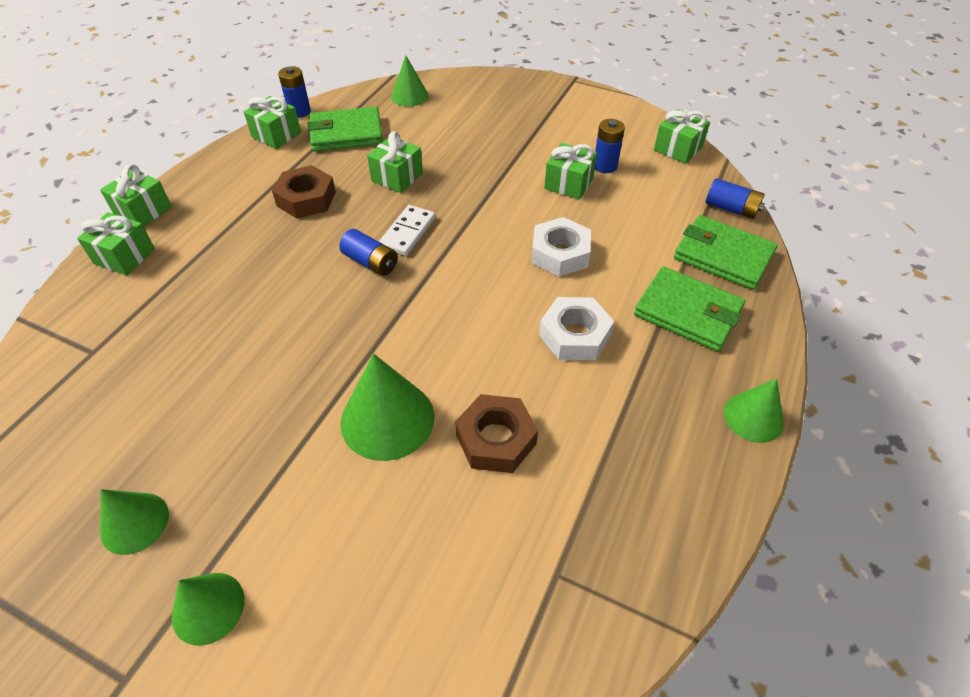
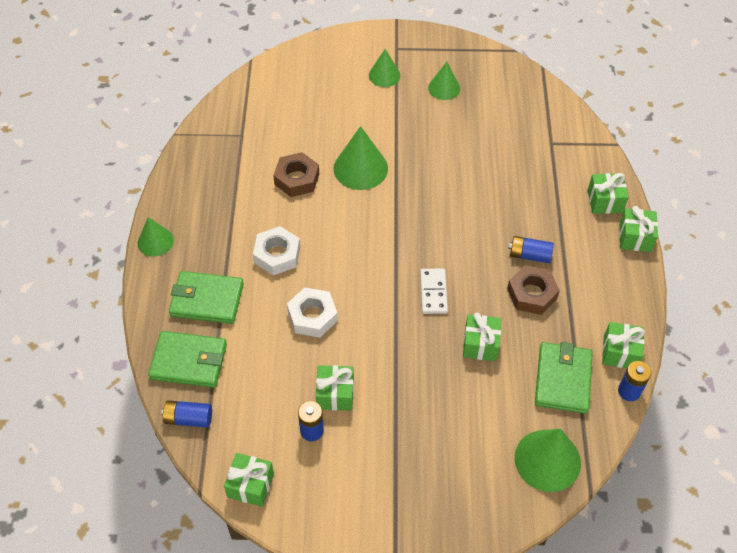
camera: 155 degrees right, 5 degrees up
(346, 133) = (563, 379): green wallet -> green wallet turned 45 degrees counterclockwise
(370, 262) = (441, 258): blue battery -> blue battery (529, 255)
(409, 96) = (547, 460): green cone -> green cone, size x1.60

